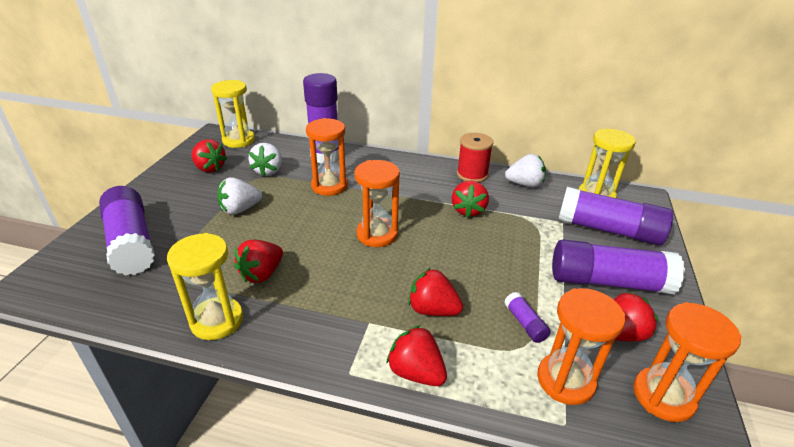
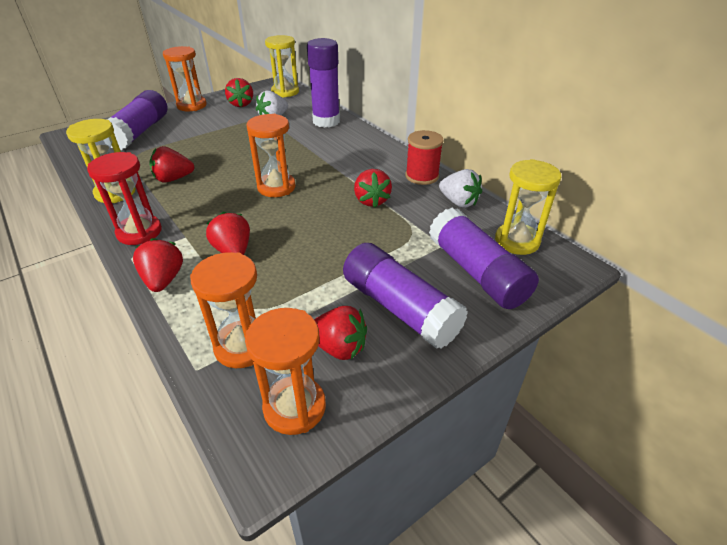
camera: 40 degrees right, 5 degrees up
(240, 209) = (220, 136): white strawberry -> none
(316, 344) = (139, 232): none -> red hourglass
(329, 186) = (296, 143): orange hourglass -> orange hourglass (192, 105)
(468, 210) = (371, 200): red strawberry -> red strawberry turned 60 degrees counterclockwise
(525, 323) = (279, 295): purple glue stick -> none

